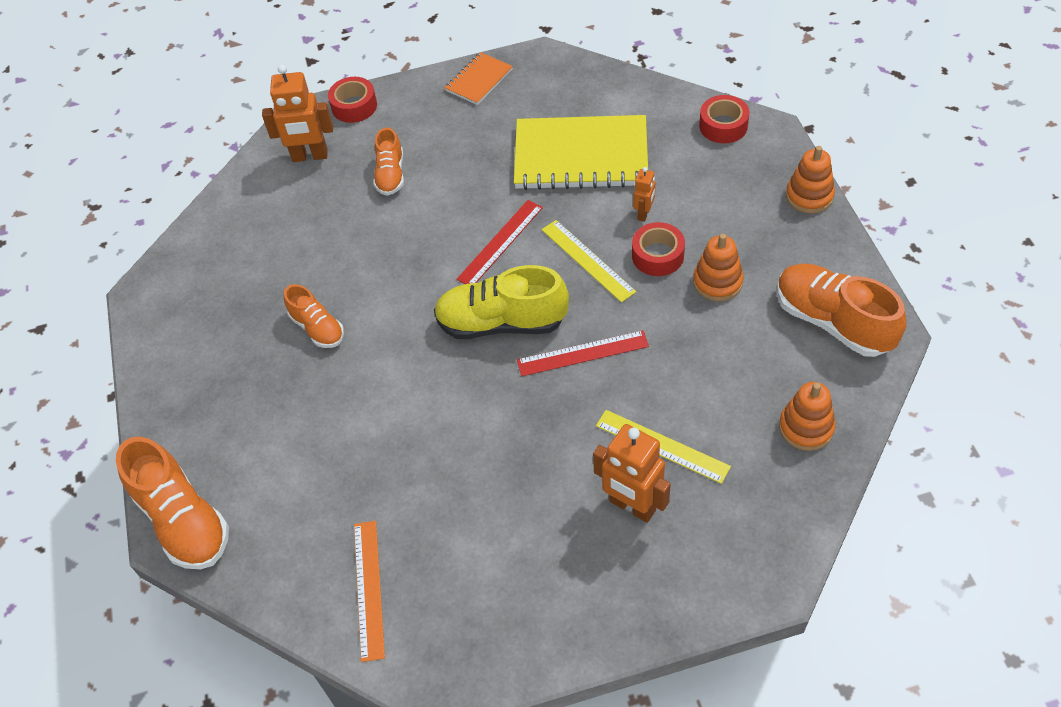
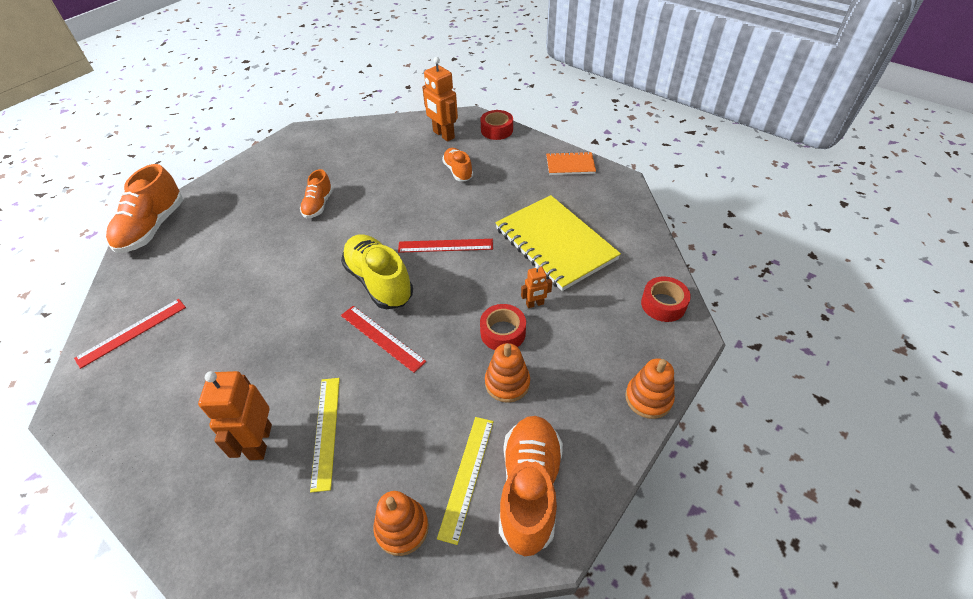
camera: 50 degrees right, 5 degrees down
(369, 589) = (132, 332): orange ruler -> red ruler
(390, 175) = (458, 171): orange shoe -> orange shoe turned 105 degrees clockwise
(587, 260) = (466, 296): yellow ruler -> yellow ruler (467, 476)

